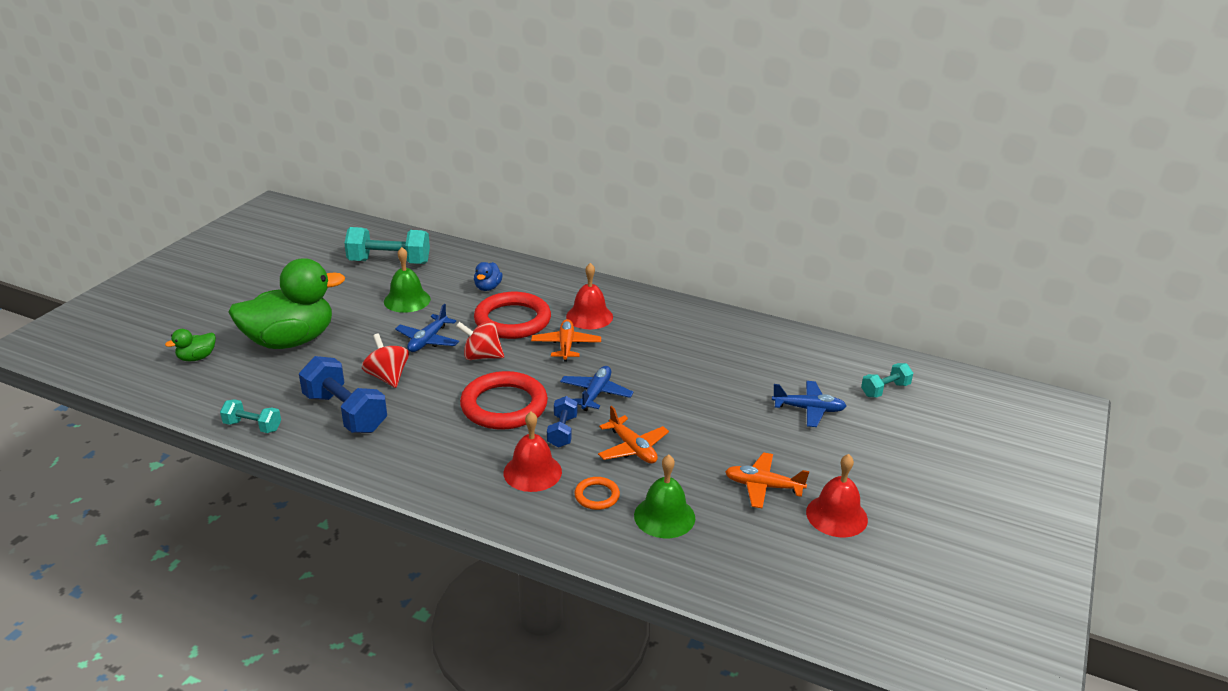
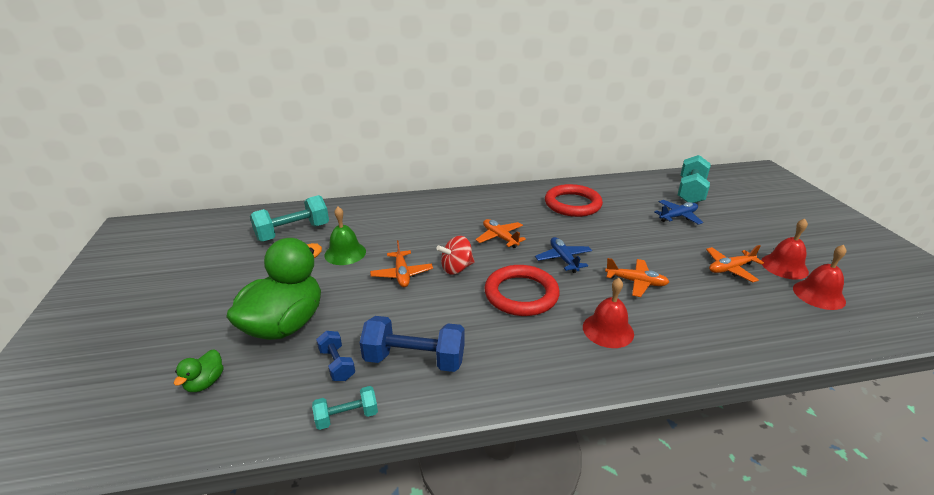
camera: 35 degrees left, 0 degrees up
(387, 377) = (409, 314): red spinning top -> none
(428, 340) = (402, 274): blue plane -> orange plane
(488, 287) = (394, 222): blue duck -> none
(512, 320) = (442, 236): red ring -> red ring (572, 204)
(562, 431) = (582, 293): blue dumbbell -> blue dumbbell (337, 364)
(589, 316) = (486, 214): red bell -> red bell (818, 295)
(597, 496) = (667, 324): orange ring -> none
(664, 516) = (719, 315): green bell -> none
(885, 390) = (690, 192): turquoise dumbbell -> turquoise dumbbell, size x1.81

